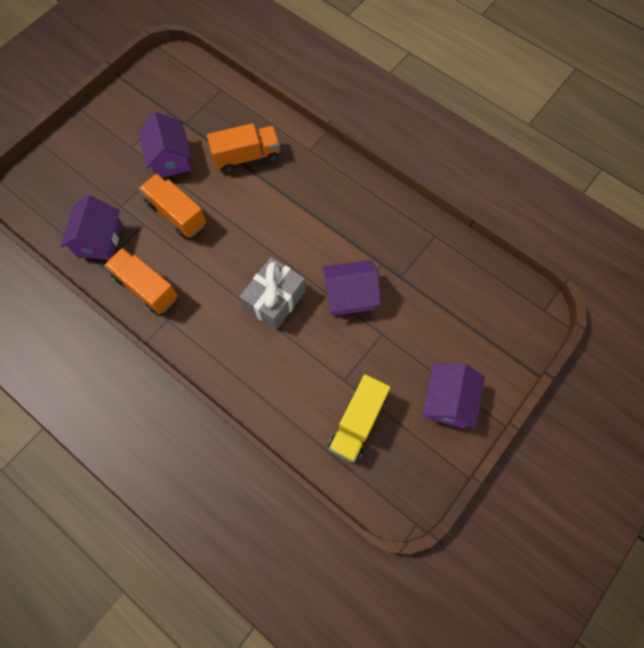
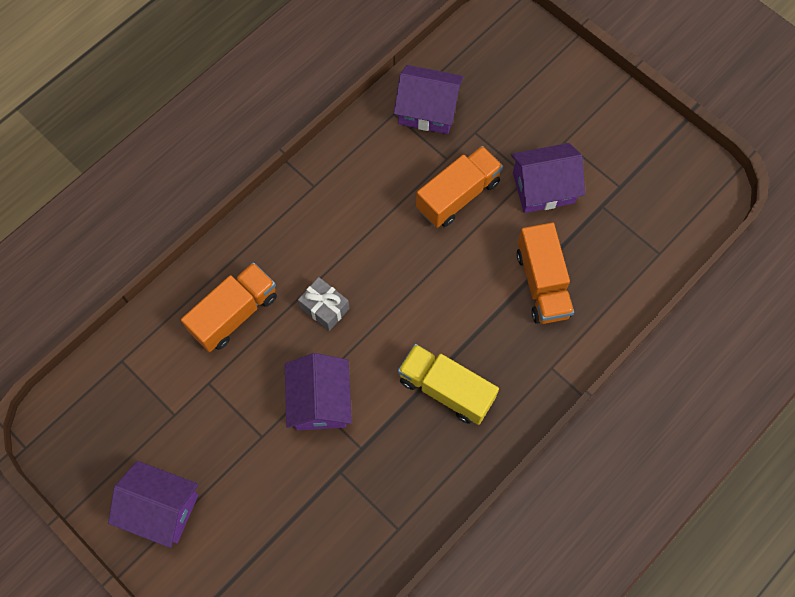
camera: 95 degrees right, 0 degrees up
(146, 287) = (358, 162): orange truck -> orange truck (234, 314)
(275, 300) = (324, 308): grey gift -> grey gift, size x0.61
(357, 423) = (153, 393): yellow truck -> yellow truck (446, 389)

